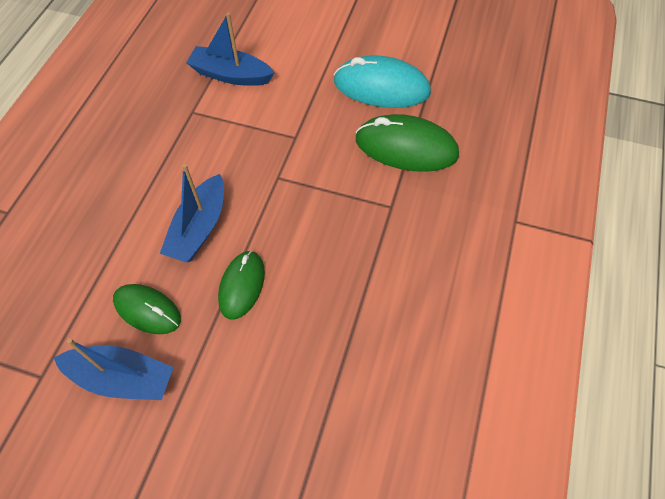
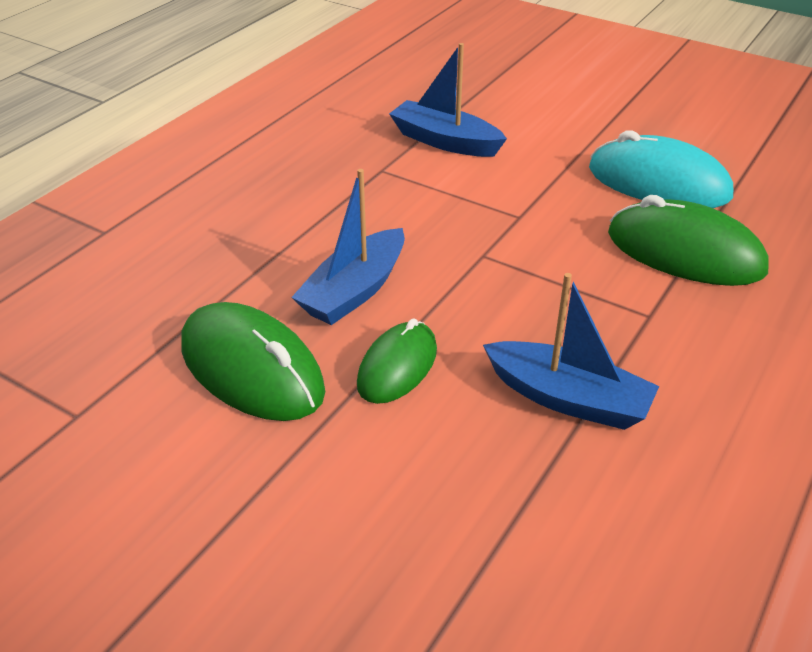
camera: 15 degrees right, 20 degrees down
(122, 378) = (188, 441): blue boat -> blue boat (568, 398)
(147, 310) = (251, 369): green mouse -> green mouse, size x1.59

